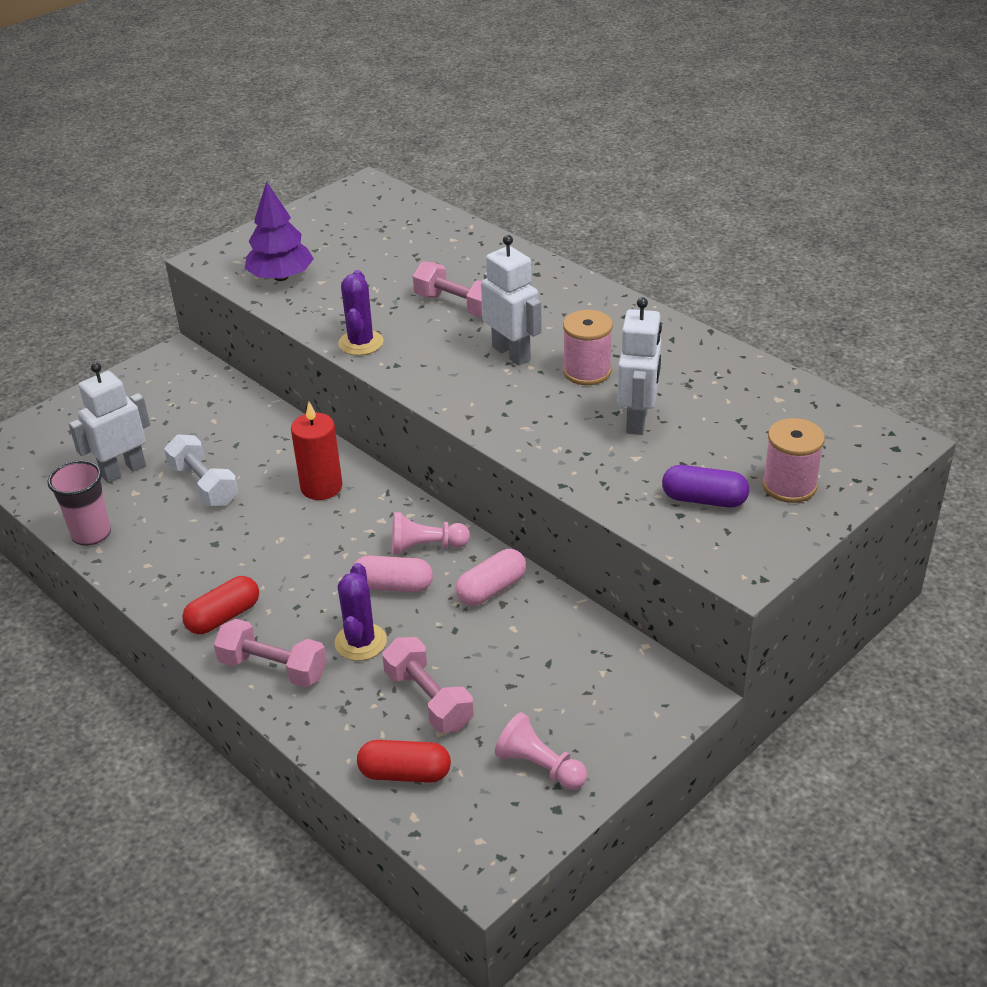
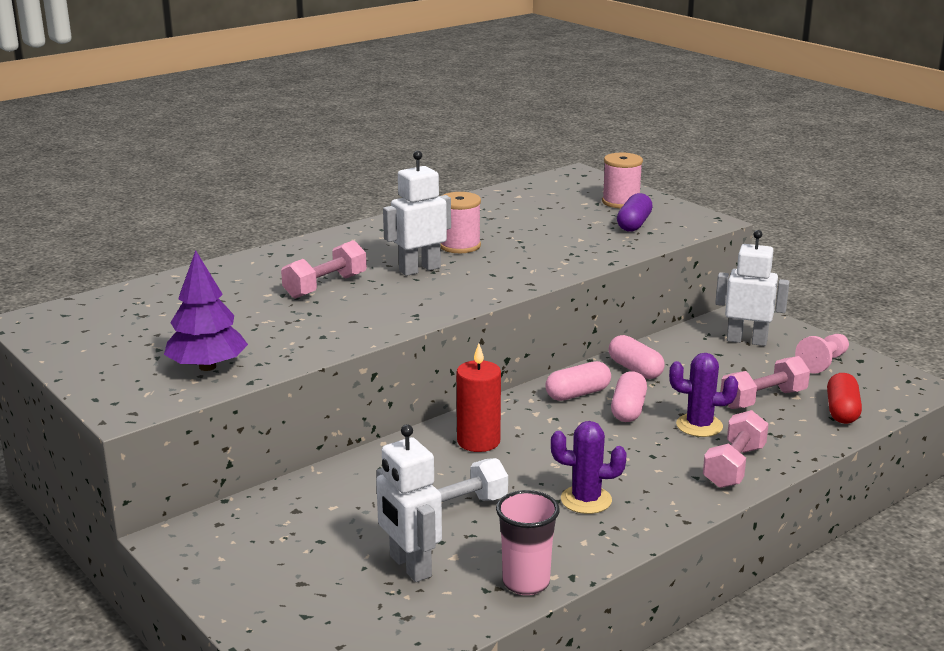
camera: 85 degrees left, 15 degrees down
(224, 617) = (666, 493): red capsule -> none
(361, 343) = (369, 328): purple cactus -> purple cactus (586, 500)
(426, 547) = (578, 394): pink pawn -> pink capsule
(638, 420) = (533, 235): white robot -> white robot (746, 340)

